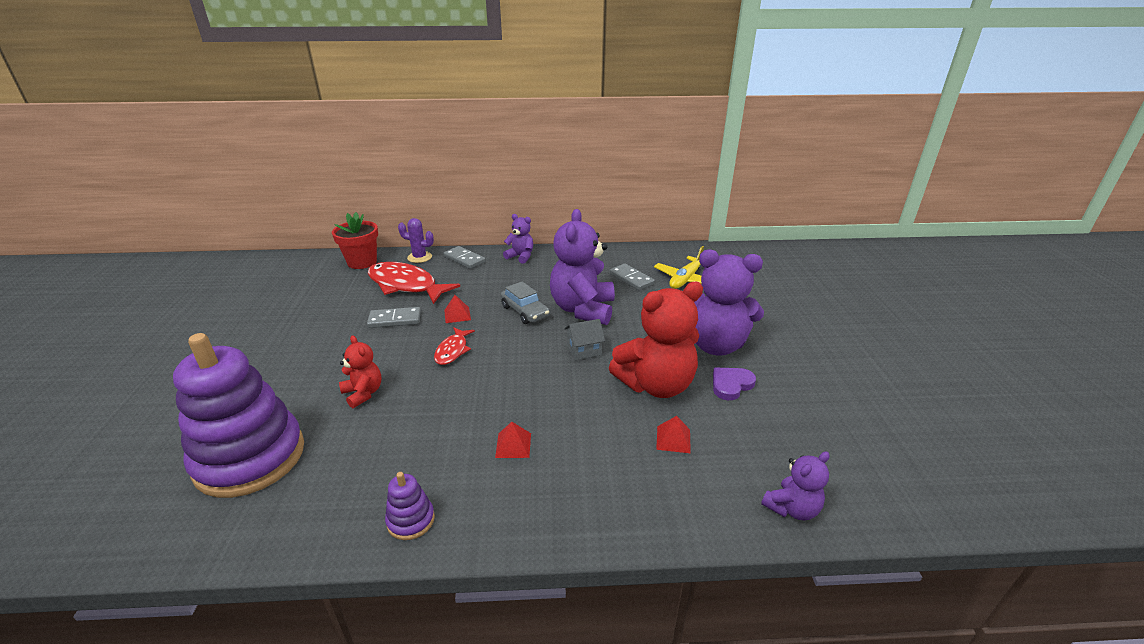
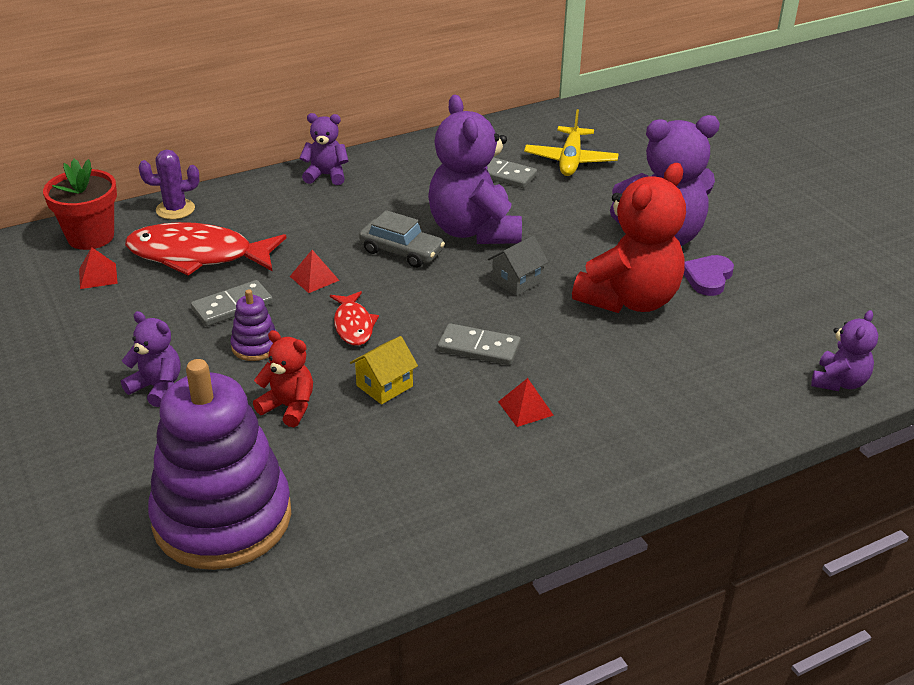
camera: 25 degrees left, 5 degrees up
(305, 357) = (157, 387): none -> purple teddy bear
(411, 520) = (482, 513): purple stacking toy -> purple stacking toy (255, 346)
(434, 397) = (384, 386): none -> yellow house
(464, 259) = (247, 197): grey domino -> grey domino (479, 347)
(673, 439) = (688, 351): red pyramid -> red pyramid (98, 276)

